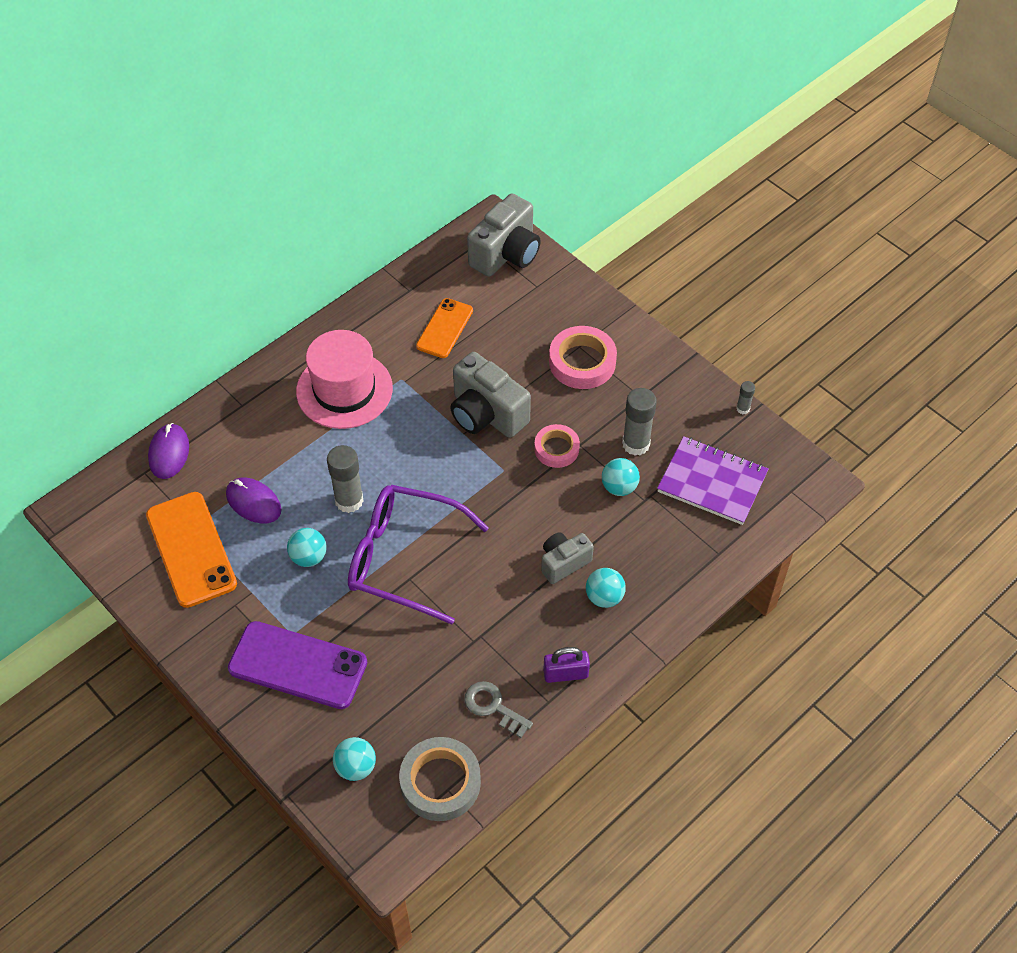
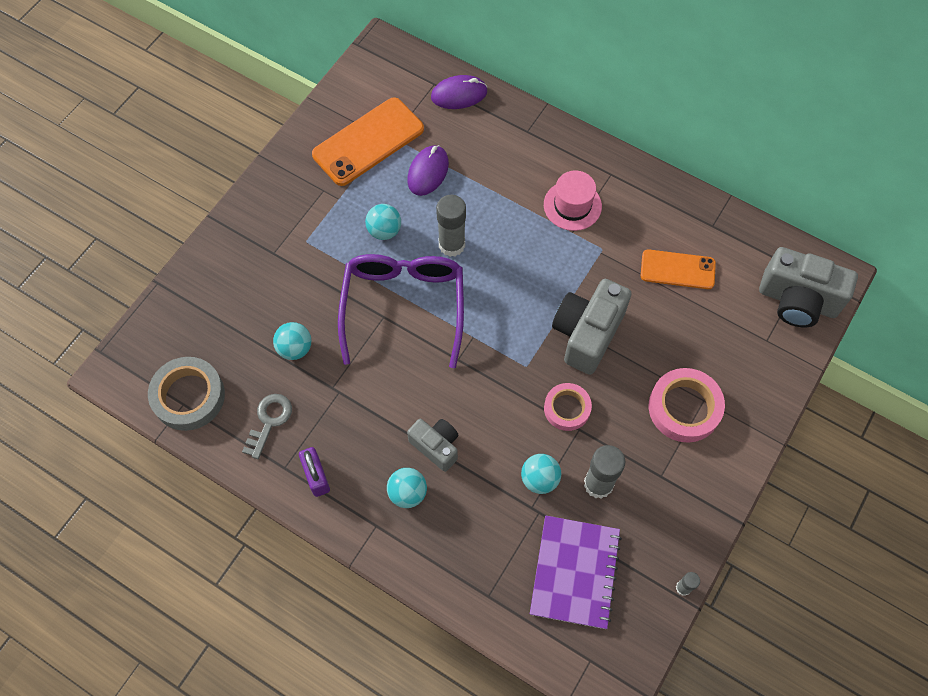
camera: 75 degrees right, 10 degrees up
(298, 665) = (276, 254): purple phone -> none
(344, 390) = (572, 205): pink hat -> pink hat, size x0.62
(356, 767) = (191, 326): turquoise ball -> turquoise ball (295, 348)

